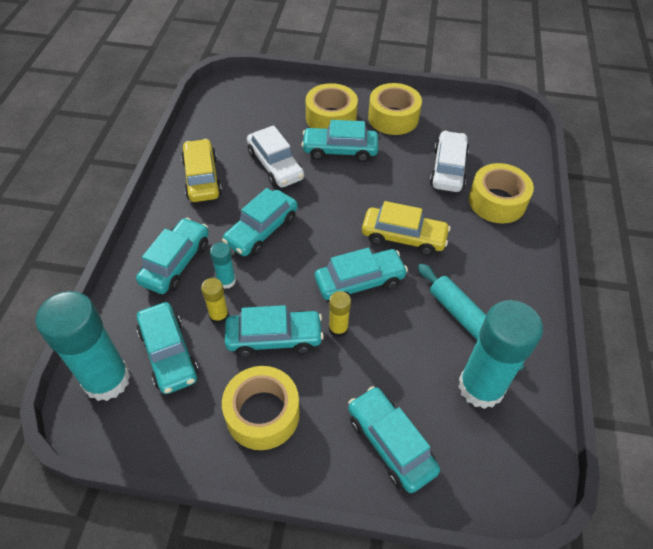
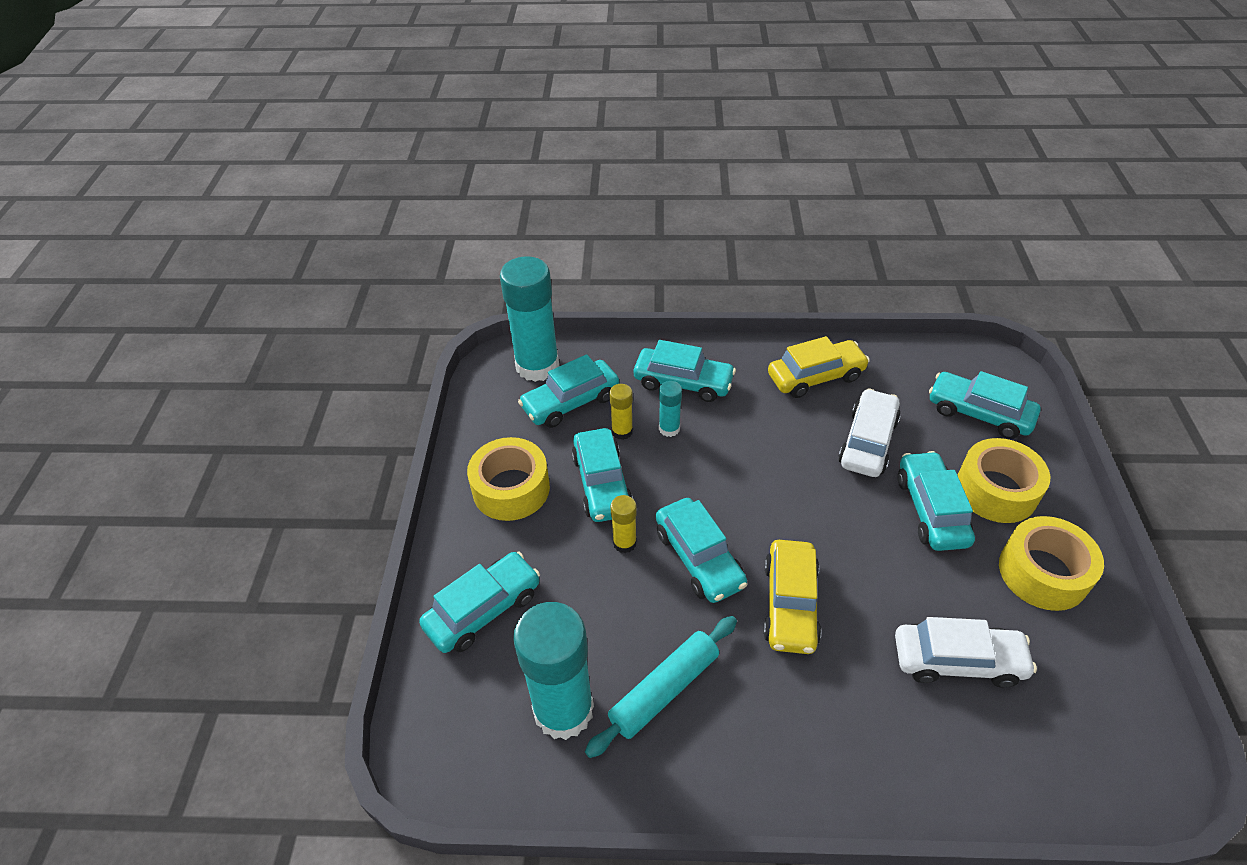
camera: 85 degrees right, 5 degrees down
(261, 230) = (752, 447): turquoise car -> turquoise car (979, 413)
(275, 165) = (867, 442): white car -> white car turned 150 degrees clockwise
(497, 201) = (912, 739): yellow tape -> none

